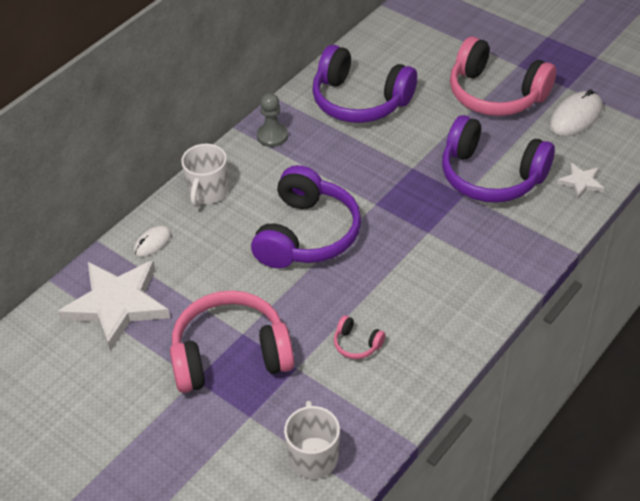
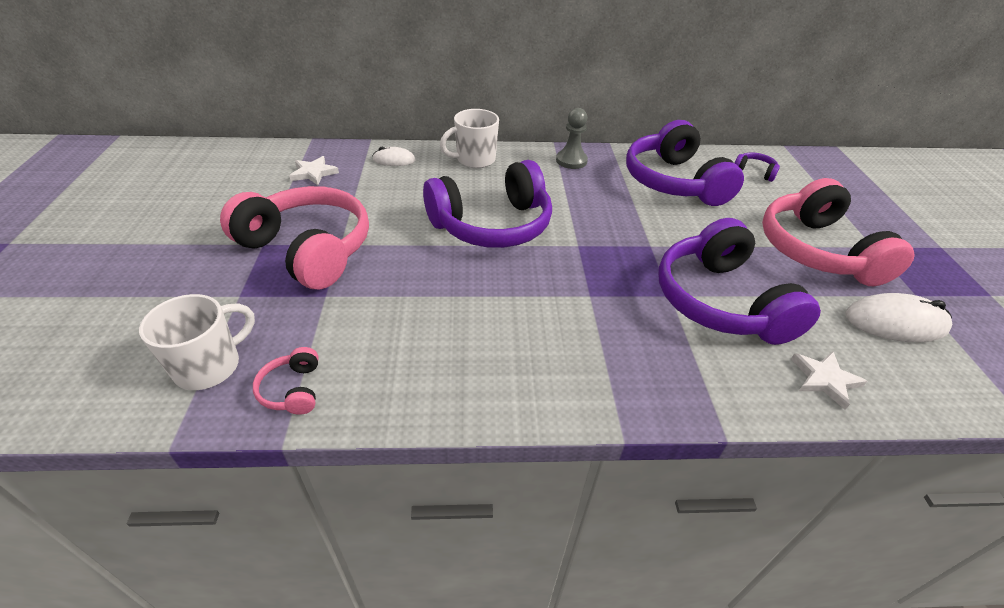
camera: 45 degrees right, 5 degrees down
(117, 305) = (313, 173): white star -> white star, size x0.46
(357, 344) = (392, 320): pink headphones -> pink headphones (292, 390)
(394, 49) = (754, 172): none -> purple headphones

